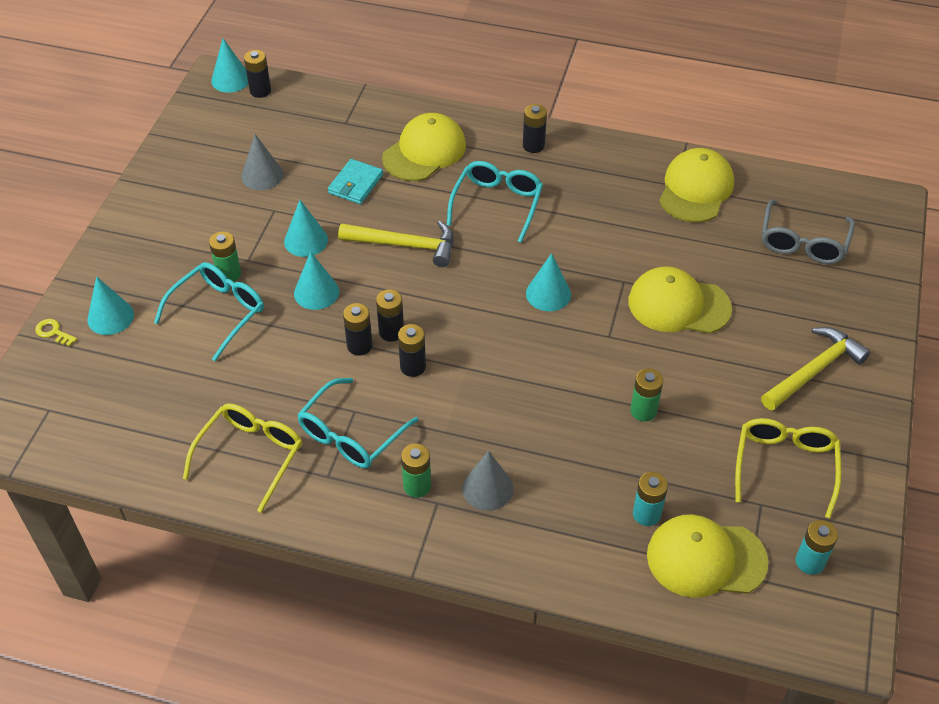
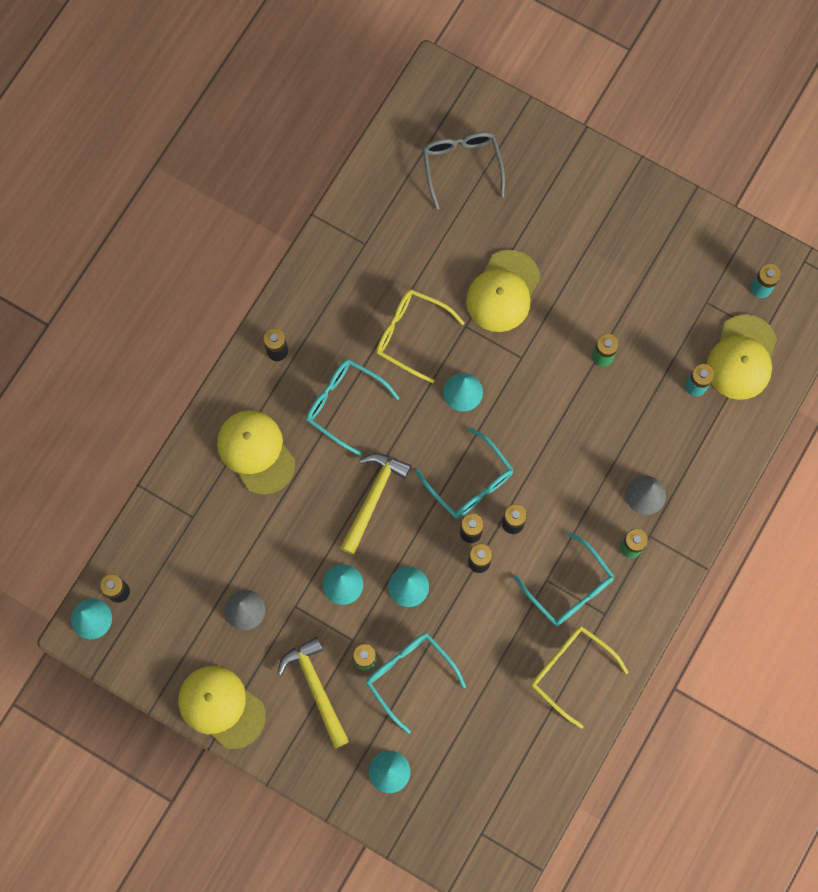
camera: 75 degrees left, 25 degrees up
(53, 332) = (394, 824): yellow key -> none
(356, 184) = (282, 525): turquoise wallet -> none
(448, 320) = (470, 482): none -> turquoise glasses
(696, 189) = (375, 229): yellow cap -> yellow cap (221, 707)
(785, 466) = (678, 272): yellow glasses -> yellow glasses (411, 335)
(803, 242) = (461, 166): grey glasses -> grey glasses turned 135 degrees counterclockwise
(814, 370) = (596, 214): yellow hammer -> yellow hammer (316, 688)

